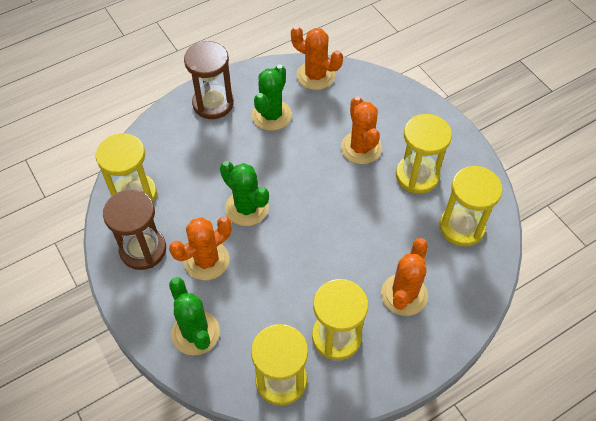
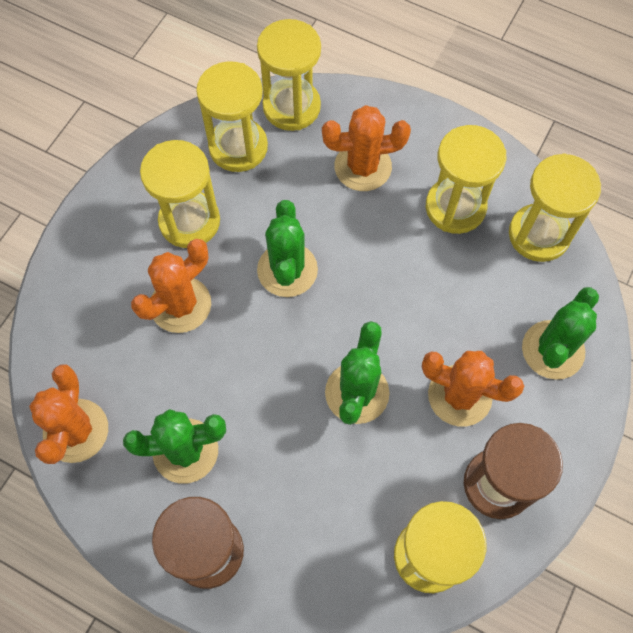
camera: 120 degrees left, 10 degrees up
(350, 211) = (287, 270): none -> green cactus
(480, 275) = (291, 107): none -> yellow hourglass

